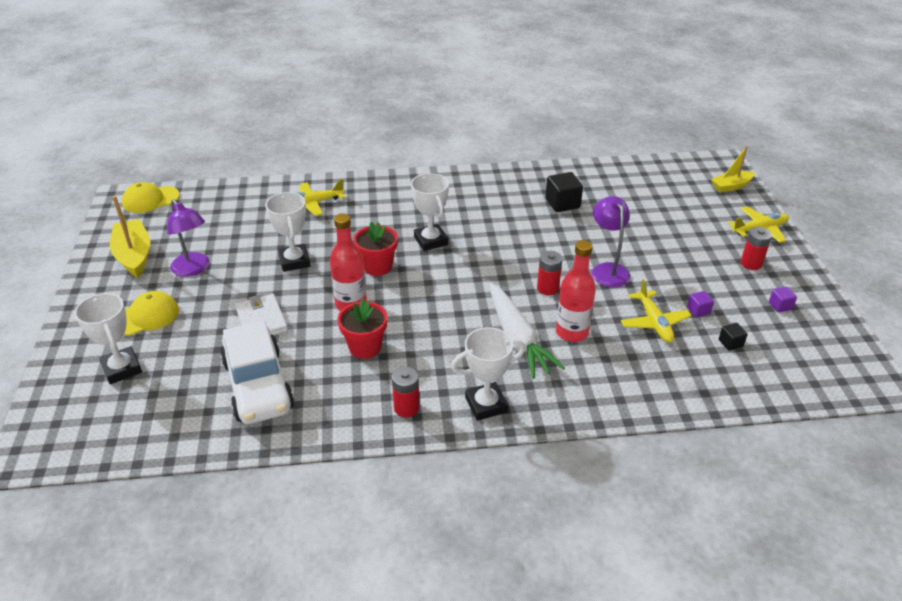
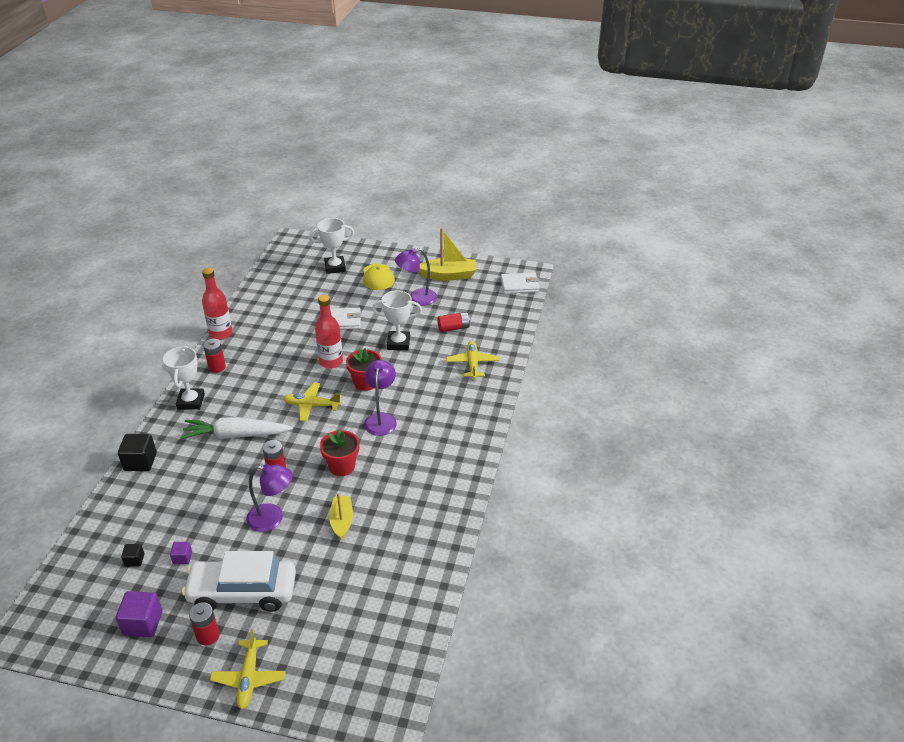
camera: 110 degrees right, 0 degrees up
(150, 199) = (519, 285): yellow cap -> white wallet
(251, 228) = (453, 328): none -> red battery
(258, 385) = (283, 313): white car -> white car (243, 592)
(365, 347) = (283, 360): red flower pot -> red flower pot (342, 466)
(430, 241) = (381, 419): white trophy -> purple lamp
(562, 203) = (387, 525): black cube -> black cube (140, 462)
(572, 332) = (219, 467): red bottle -> red bottle (221, 334)
(654, 323) = (192, 521): yellow plane -> yellow plane (311, 405)
(731, 186) = (337, 699): yellow boat -> yellow boat (342, 521)
(780, 306) = (143, 623): purple cube -> purple cube, size x1.83

